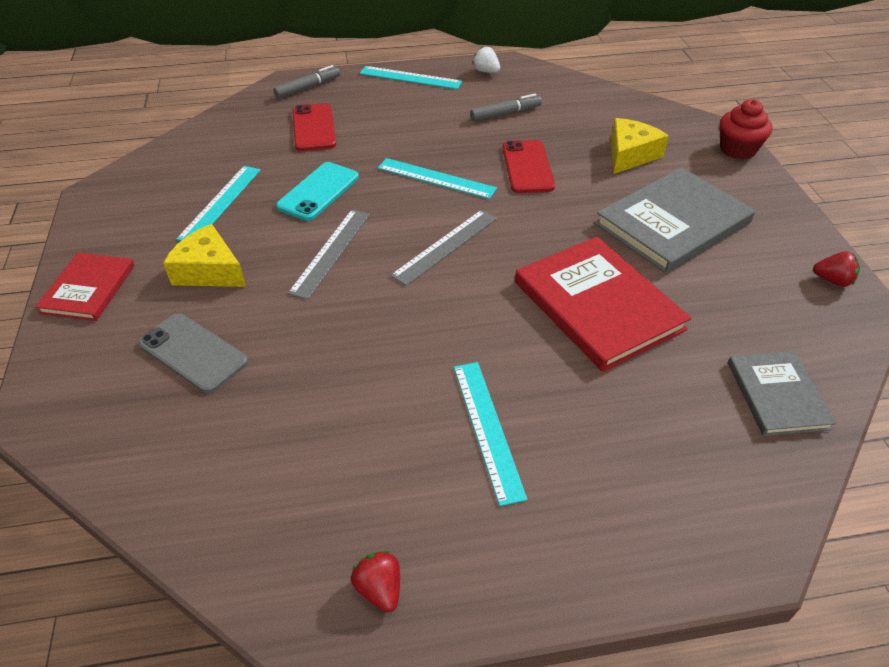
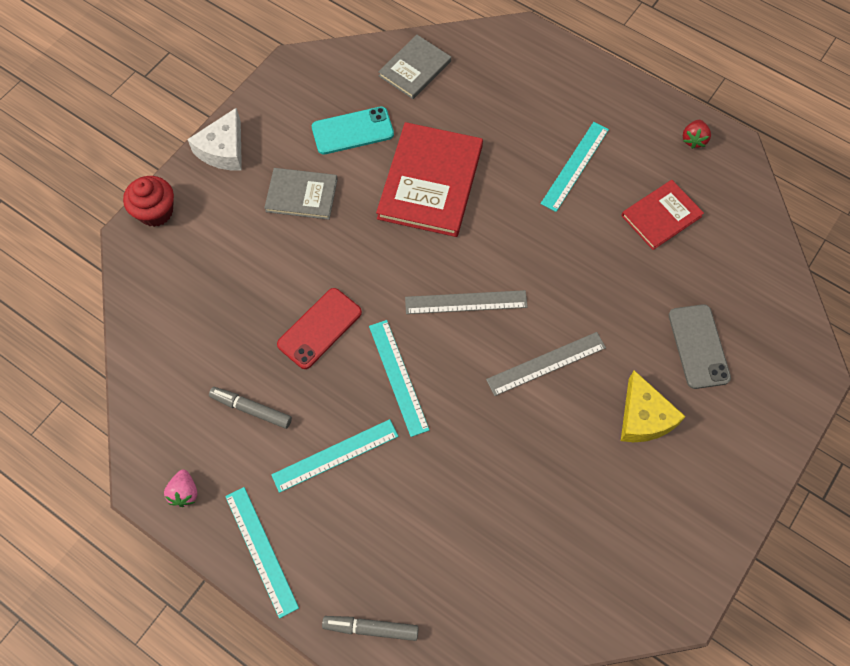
camera: 135 degrees left, 20 degrees up
(88, 289) = (739, 471): red book -> red book (661, 216)
(220, 203) = (585, 495): turquoise ruler -> turquoise ruler (335, 455)
(314, 128) = (427, 543): red phone -> none
(318, 192) = (499, 441): turquoise phone -> turquoise phone (352, 131)
(486, 71) = (184, 492): white strawberry -> pink strawberry
(630, 155) = (232, 274): yellow cheese -> none
(673, 223) = (301, 195): grey book -> grey book, size x0.58
(776, 209) = (223, 150): none -> white cheese
(832, 281) = (282, 88): red strawberry -> none

